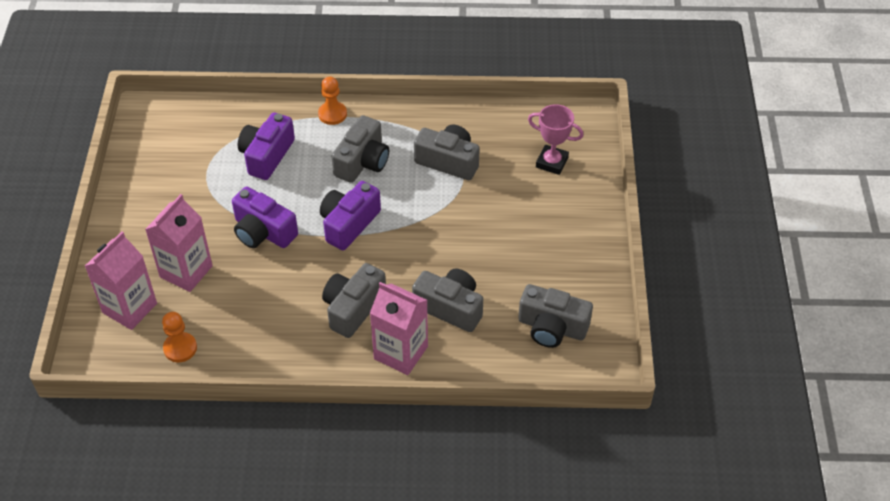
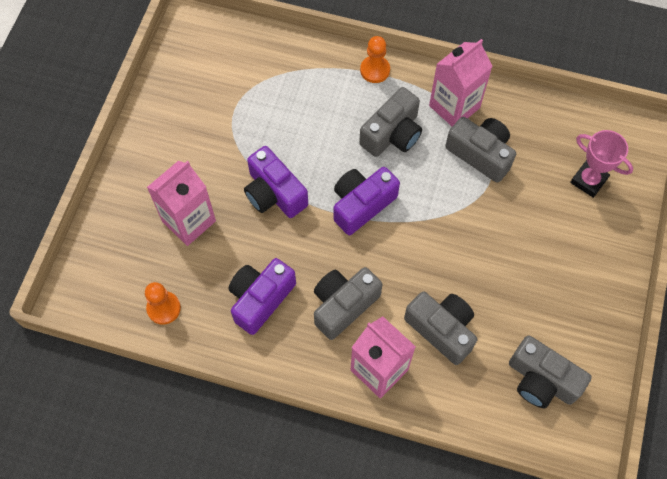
camera: 15 degrees right, 15 degrees up
(130, 308) = (125, 250): pink carton -> pink carton (454, 107)
(267, 156) = (298, 104): purple camera -> purple camera (260, 299)

